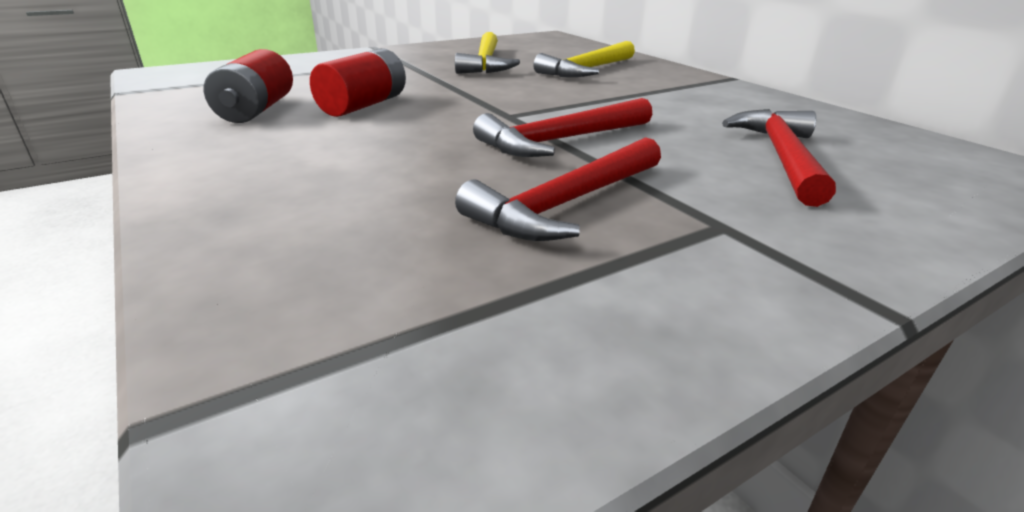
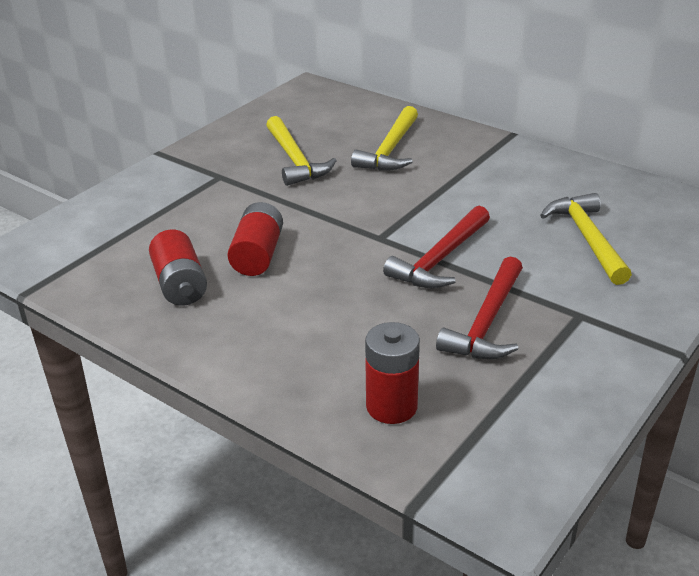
camera: 20 degrees left, 5 degrees up
(317, 261) = (391, 406): none -> red battery
(781, 157) = (587, 238): red hammer -> yellow hammer

